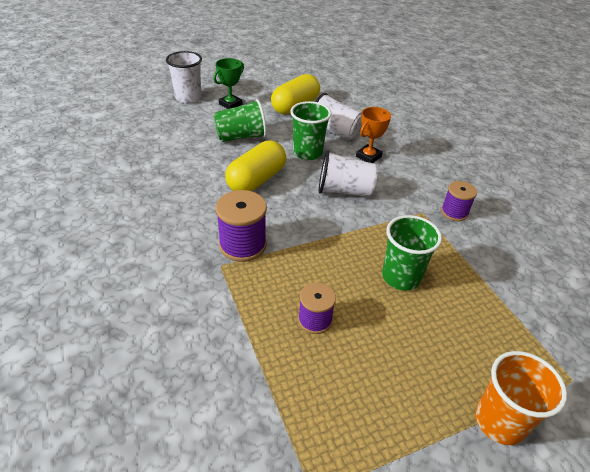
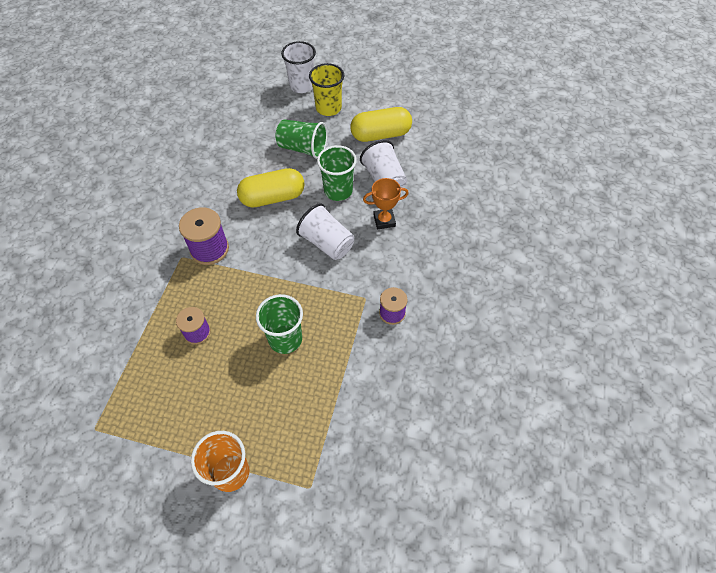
camera: 40 degrees right, 15 degrees up
(230, 104) = (328, 108): green trophy -> yellow cup

